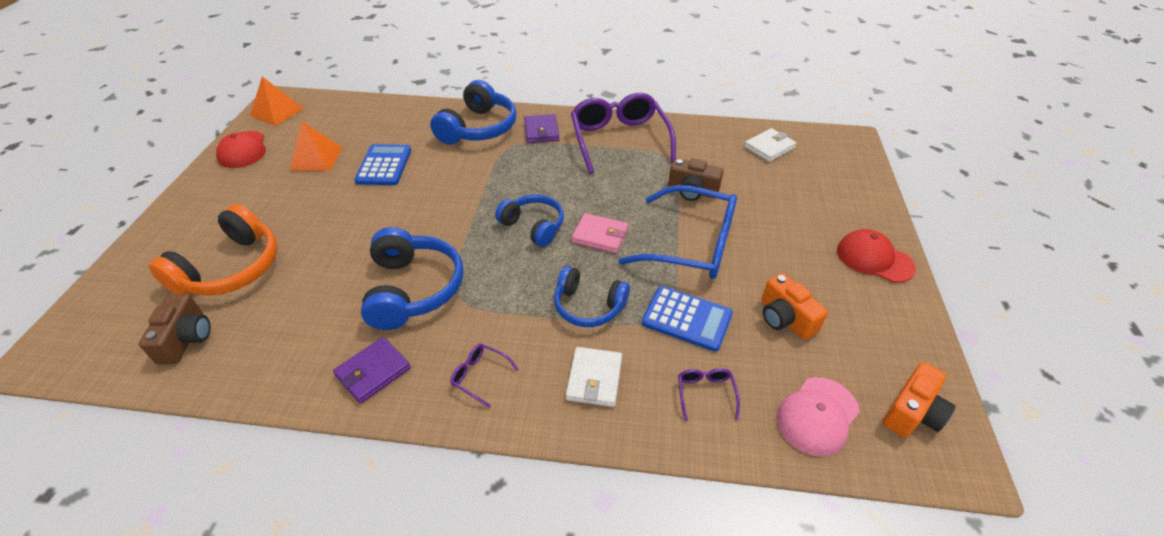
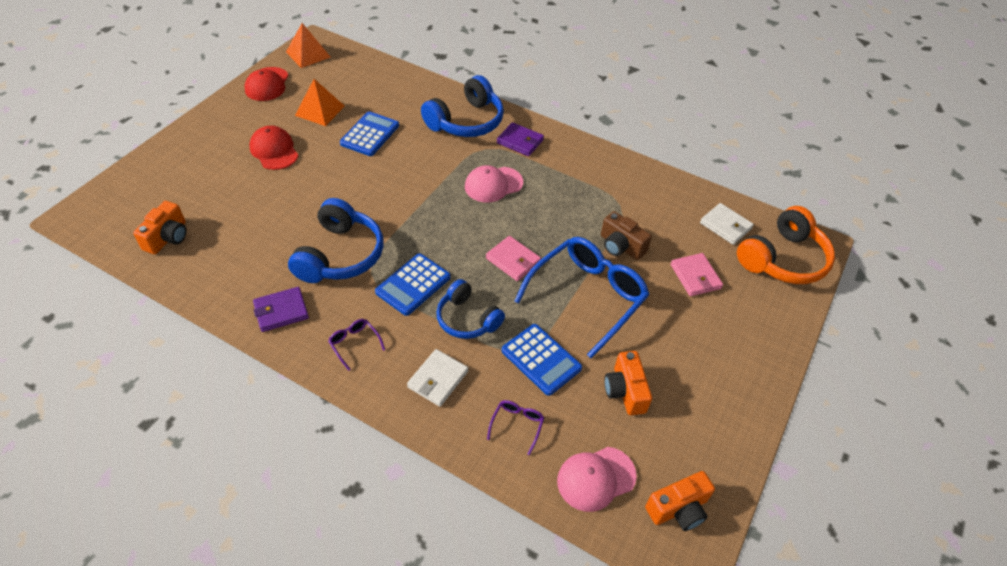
camera: 20 degrees right, 5 degrees up
(186, 339) = (168, 237): brown camera -> orange camera
(231, 269) = (218, 190): orange headphones -> orange headphones (783, 259)
(511, 292) = (413, 285): none -> blue calculator
(533, 226) = (462, 232): blue headphones -> none
(538, 174) = (493, 184): none -> pink cap
(541, 131) = (520, 141): purple wallet -> purple wallet turned 75 degrees counterclockwise
(619, 139) = (585, 172): purple glasses -> none
(692, 245) = (587, 296): blue glasses -> blue glasses turned 90 degrees counterclockwise
(769, 147) = (725, 226): white wallet -> white wallet turned 60 degrees clockwise
(774, 196) = (695, 276): none -> pink wallet
(874, 259) = (747, 369): red cap -> red cap (274, 150)

